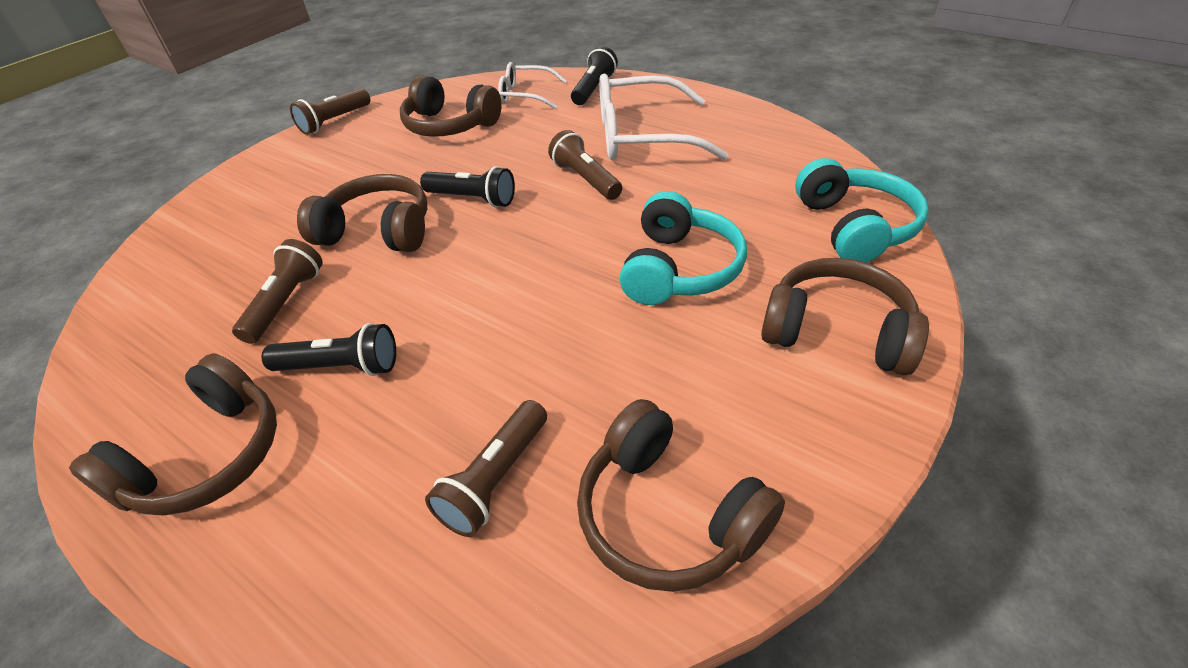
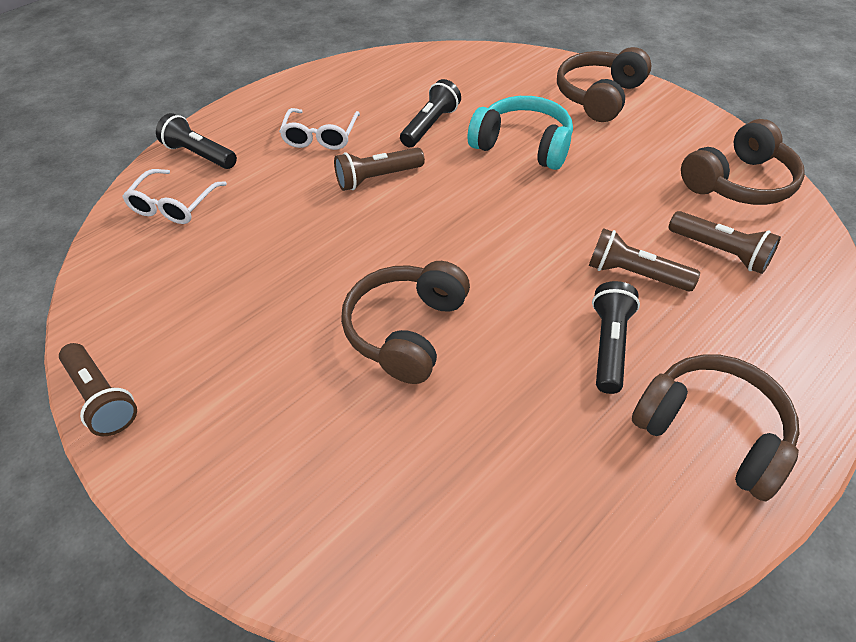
camera: 80 degrees left, 5 degrees up
(286, 302) = (511, 401): brown flashlight -> brown flashlight (634, 274)
(450, 125) = (203, 272): brown headphones -> none
(472, 199) = (377, 255): black flashlight -> black flashlight (430, 125)
(641, 136) = (320, 137): white glasses -> white glasses, size x0.57
(854, 227) = (497, 66): turquoise headphones -> none

